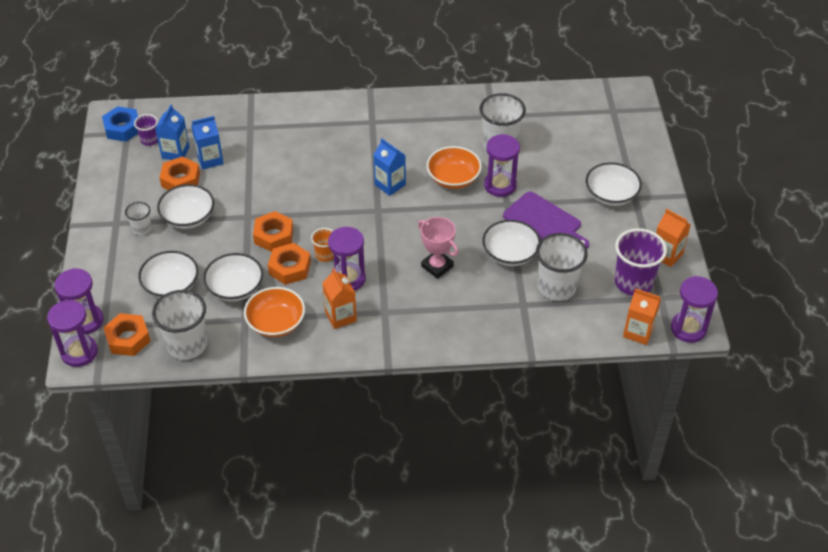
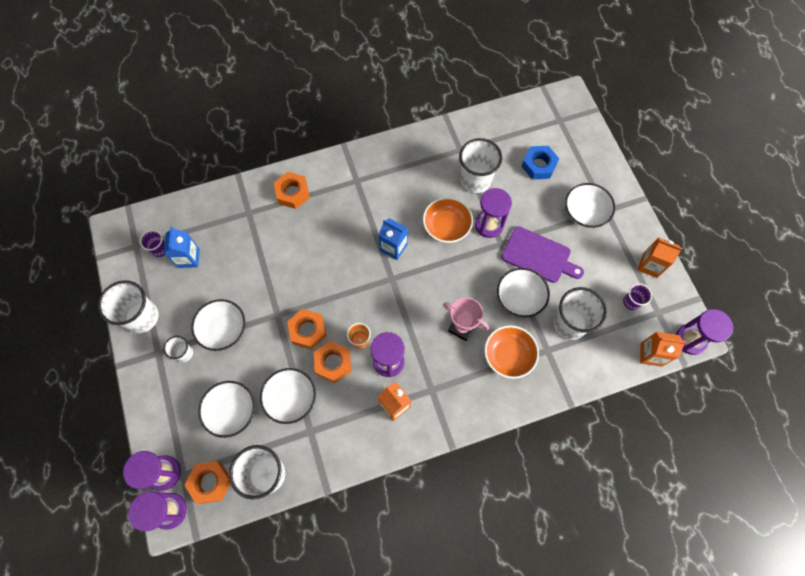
camera: 15 degrees left, 20 degrees up
(111, 191) = (142, 317): none -> white cup
(123, 128) = (130, 242): blue nut -> blue nut (539, 165)
(181, 180) = (203, 288): orange nut -> orange nut (292, 193)
(210, 159) = (223, 258): blue carton -> none
(276, 323) = (339, 428): orange bowl -> orange bowl (508, 355)
(633, 282) = (631, 302): purple cup -> purple cup, size x0.52

